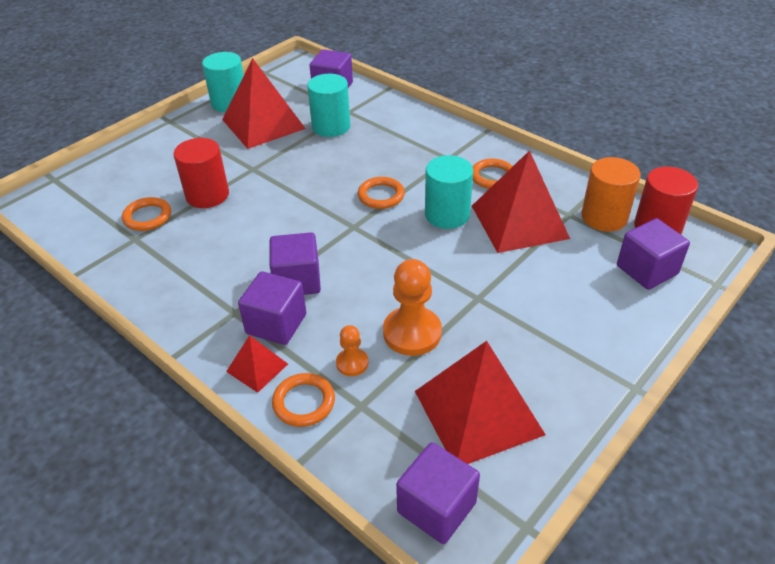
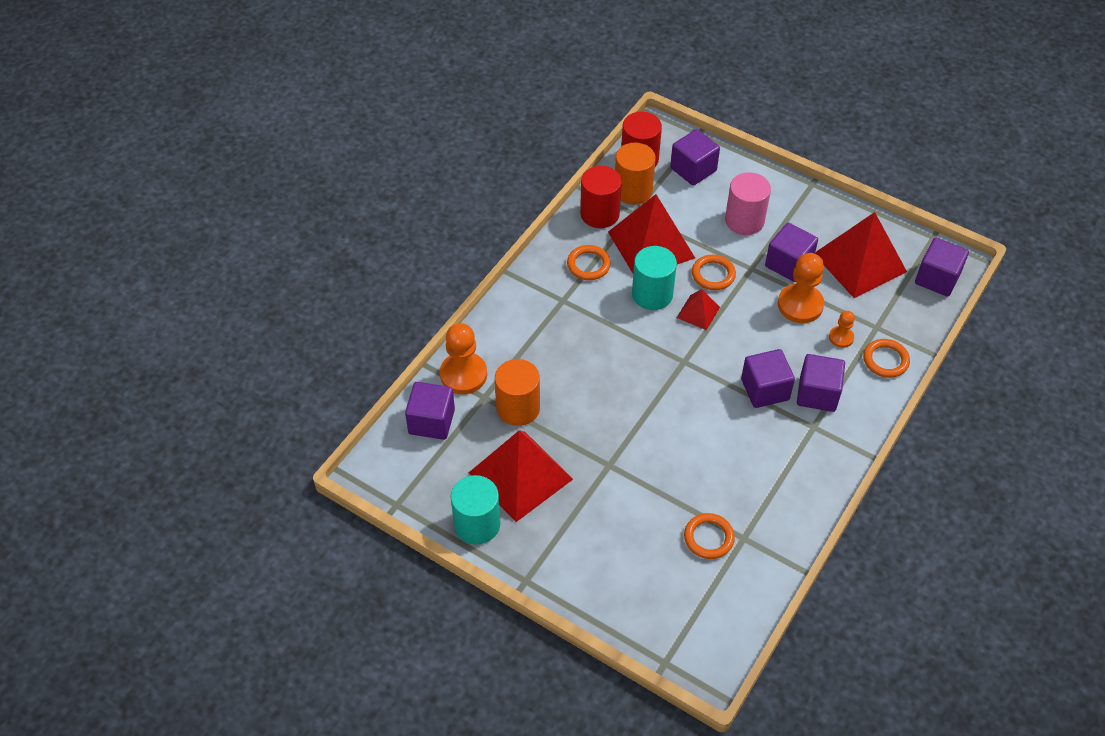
camera: 100 degrees left, 10 degrees up
(207, 195) = (662, 494): red cylinder -> red cylinder (599, 214)
(257, 367) = (864, 396): red pyramid -> red pyramid (698, 312)
(331, 126) = (518, 408): turquoise cylinder -> orange cylinder
(374, 103) = (463, 374): none -> orange pawn
(381, 196) = (634, 346): orange ring -> orange ring (713, 274)
(481, 334) = (788, 264): none -> purple cube
(558, 304) = (744, 220): none -> pink cylinder

